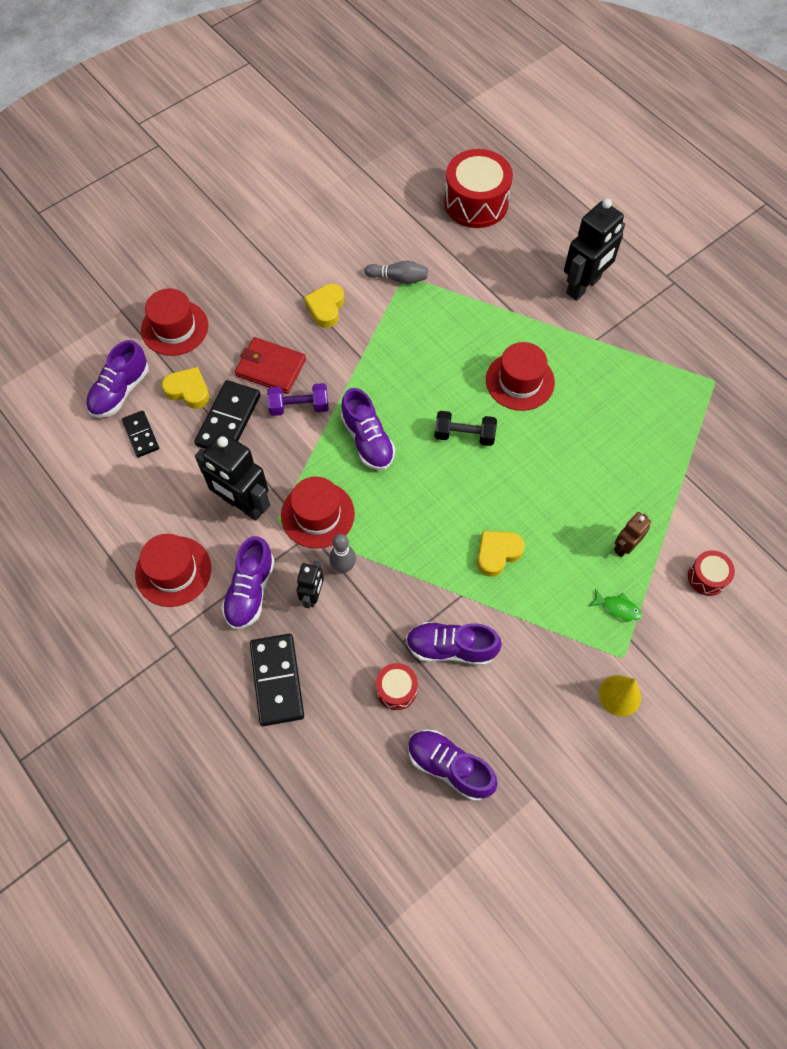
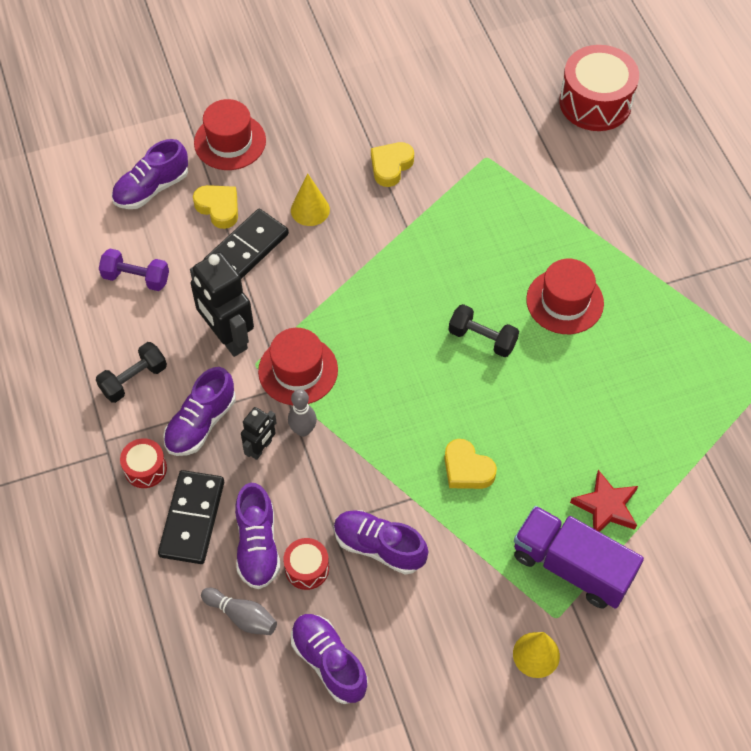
camera: 20 degrees right, 5 degrees down
(141, 435) = (155, 237): black domino -> none
(173, 571) = (134, 379): red hat -> black dumbbell
(271, 367) = (310, 210): red wallet -> yellow cone
(299, 407) = (323, 257): purple dumbbell -> purple dumbbell (136, 278)
(367, 440) = (379, 312): purple shoe -> purple shoe (257, 545)
(398, 278) = (479, 158): grey bowling pin -> grey bowling pin (242, 616)
(497, 553) = (467, 469): yellow heart -> yellow heart turned 120 degrees counterclockwise
(583, 286) = (676, 223): black robot -> none
(618, 608) = (571, 567): green fish -> purple truck
(624, 546) = (606, 506): brown robot -> red star
(707, 577) = (683, 567): red drum -> red drum (145, 468)

